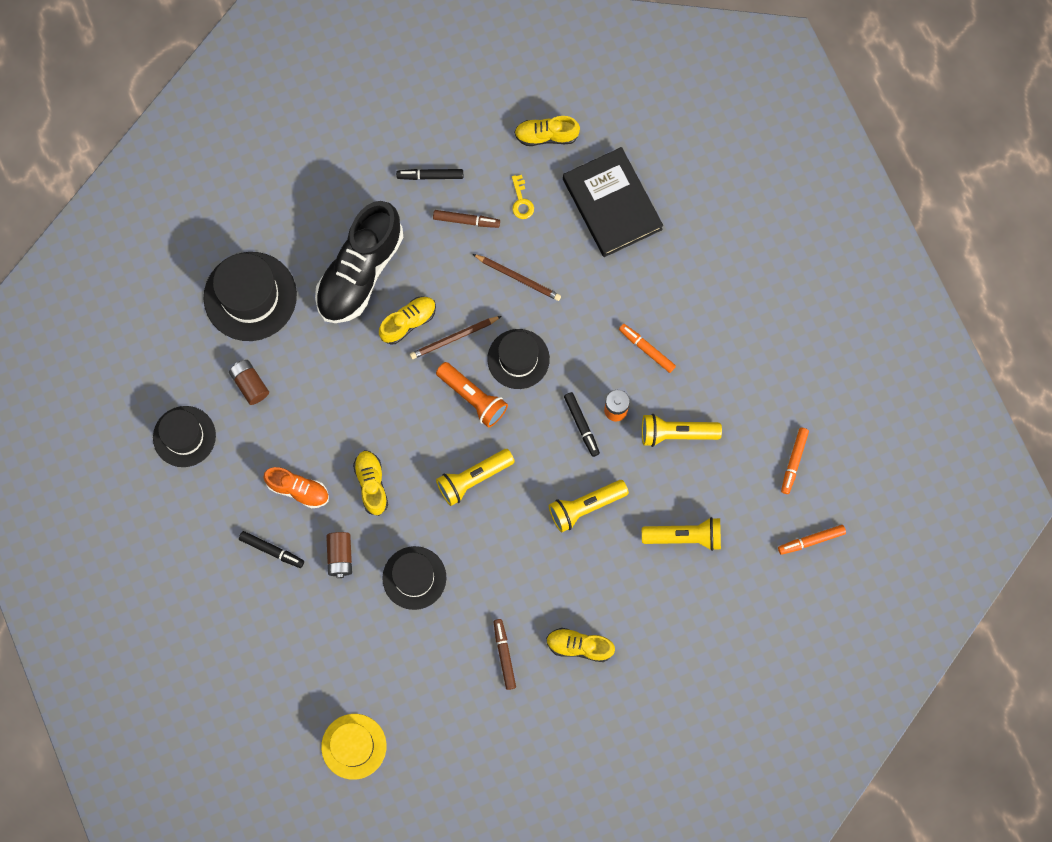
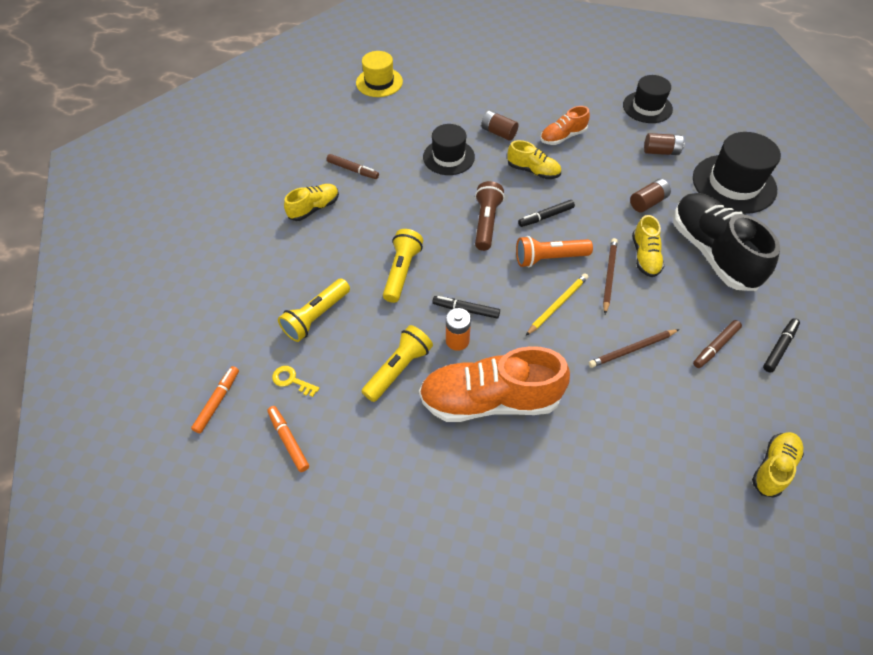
camera: 130 degrees right, 20 degrees down
(272, 550) = (533, 107): black marker -> black marker (545, 217)
(336, 357) = (647, 202): none -> brown battery
(473, 478) = (486, 223): yellow flashlight -> brown flashlight
(518, 359) = (557, 304): black hat -> yellow pencil
(521, 201) = (709, 400): yellow key -> yellow key (292, 380)
(612, 204) = (657, 473): black book -> none
(646, 349) = (490, 399): orange marker -> orange shoe

